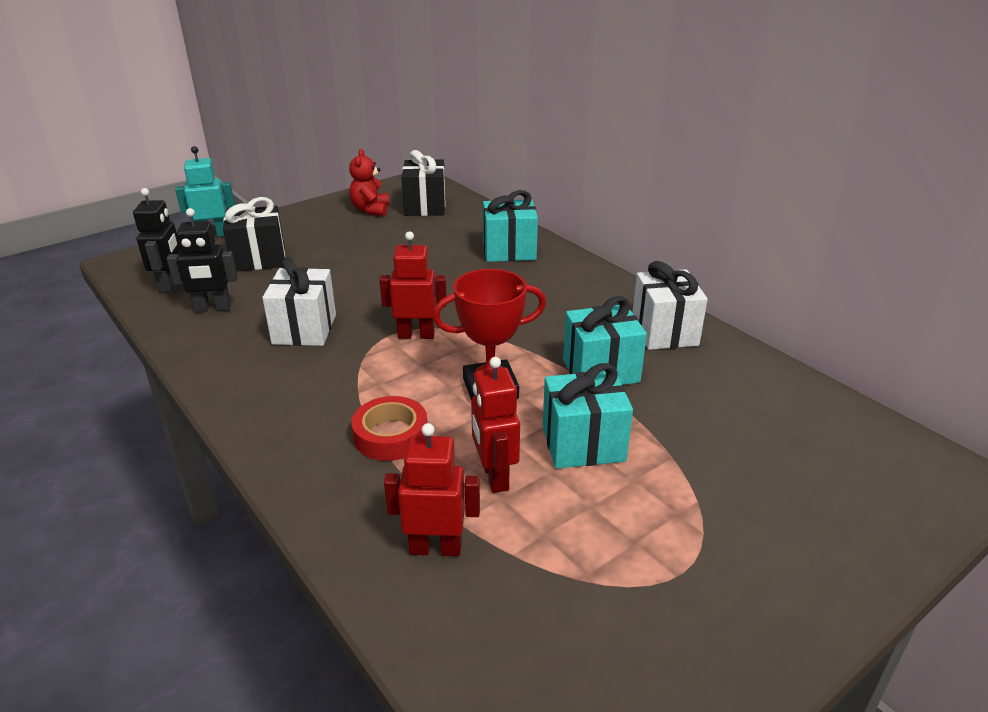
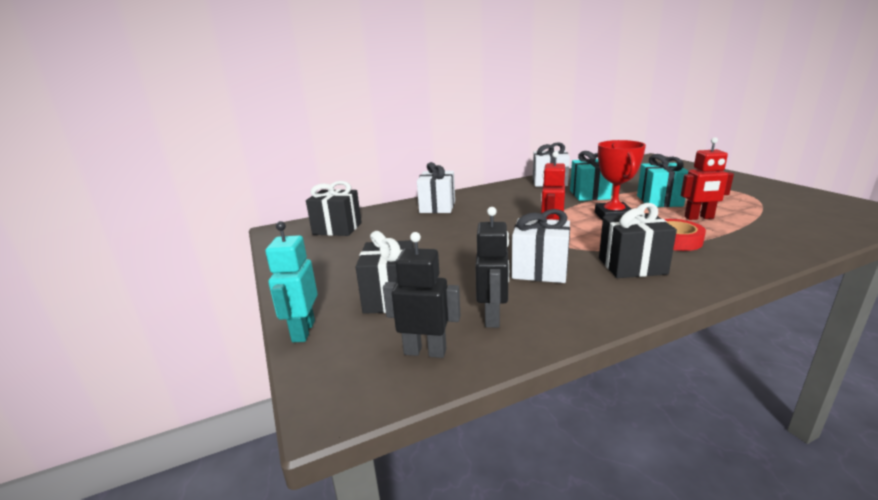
camera: 75 degrees left, 10 degrees down
(308, 390) = (632, 266): none -> black gift
(370, 210) = (322, 248): red teddy bear -> none
(435, 548) = (770, 231): red robot -> none
(509, 251) = (437, 207): turquoise gift -> white gift

